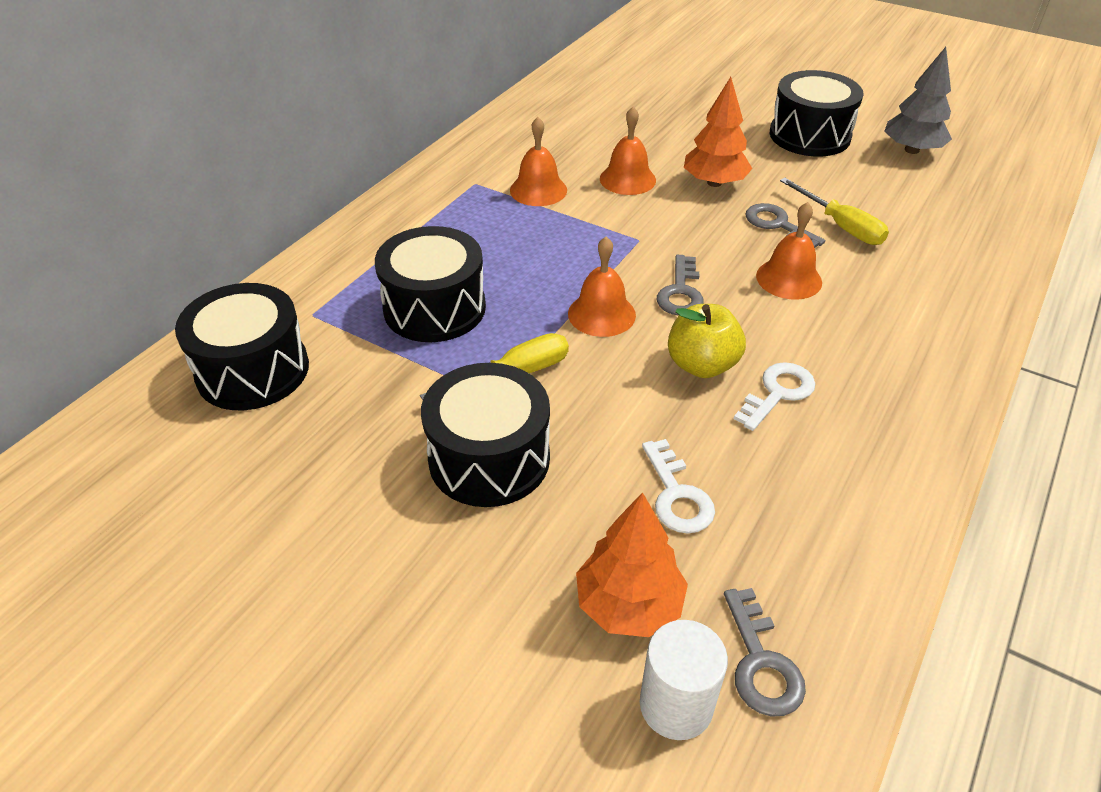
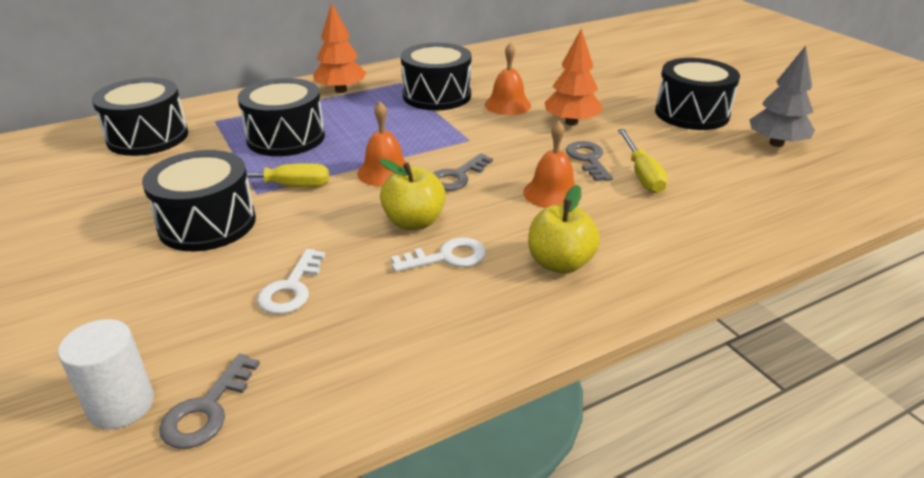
camera: 30 degrees right, 10 degrees down
(538, 190) = (437, 95): orange bell -> black drum
(629, 605) = (174, 335): orange tree -> orange tree (341, 90)
(878, 357) = (560, 263): none -> yellow apple

